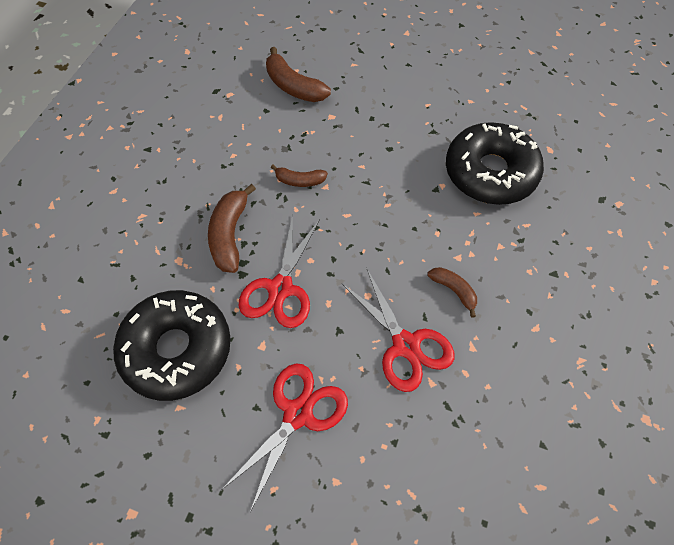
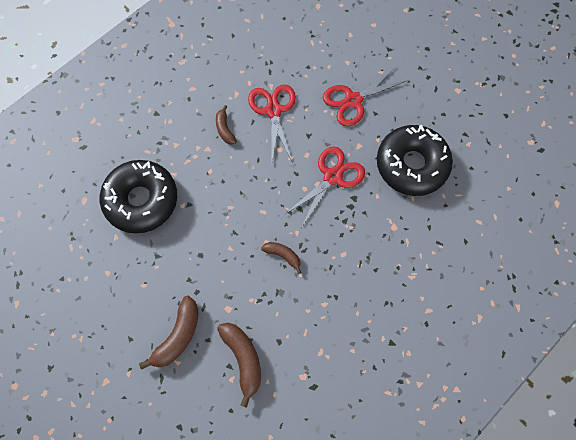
camera: 155 degrees left, 10 degrees up
(230, 235) = (352, 231): brown banana -> brown banana (178, 336)

